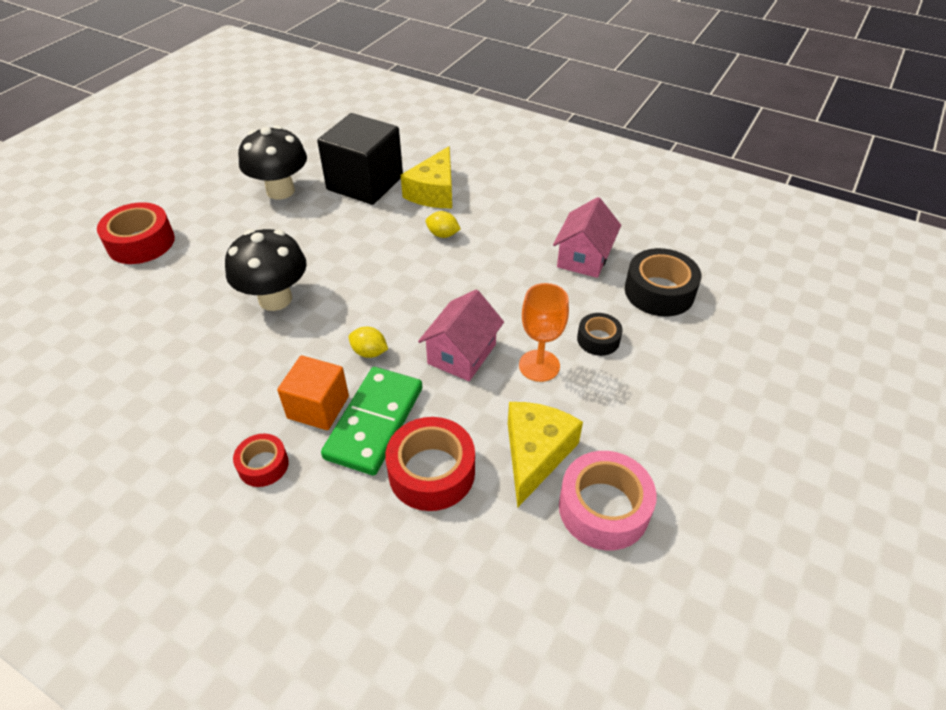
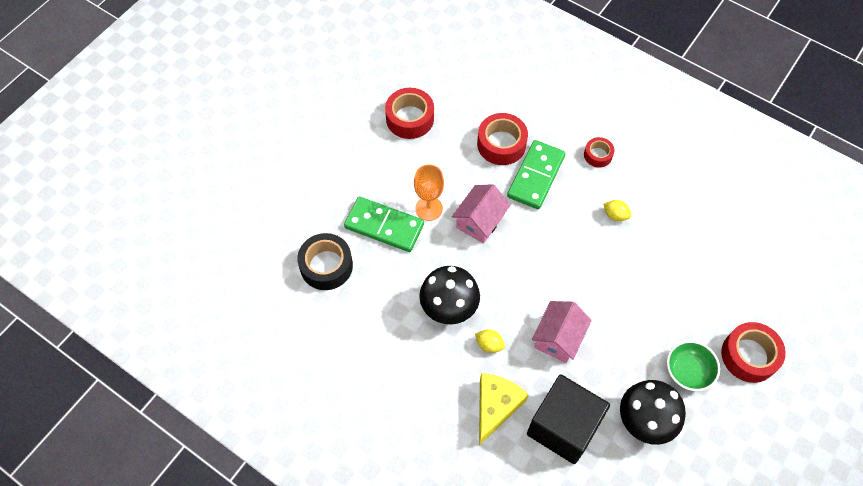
camera: 175 degrees left, 15 degrees up
(219, 227) = (688, 371): none -> green bowl
(275, 299) = (618, 282): black mushroom -> black mushroom (449, 308)
(318, 407) = (572, 189): orange cube -> none
(369, 352) = (543, 228): yellow lemon -> yellow lemon (615, 215)
(535, 454) = (441, 150): yellow cheese -> none
(584, 257) = (374, 307): pink house -> pink house (558, 338)
(598, 339) = (384, 226): black tape -> green domino
(603, 508) = (410, 118): pink tape -> red tape

